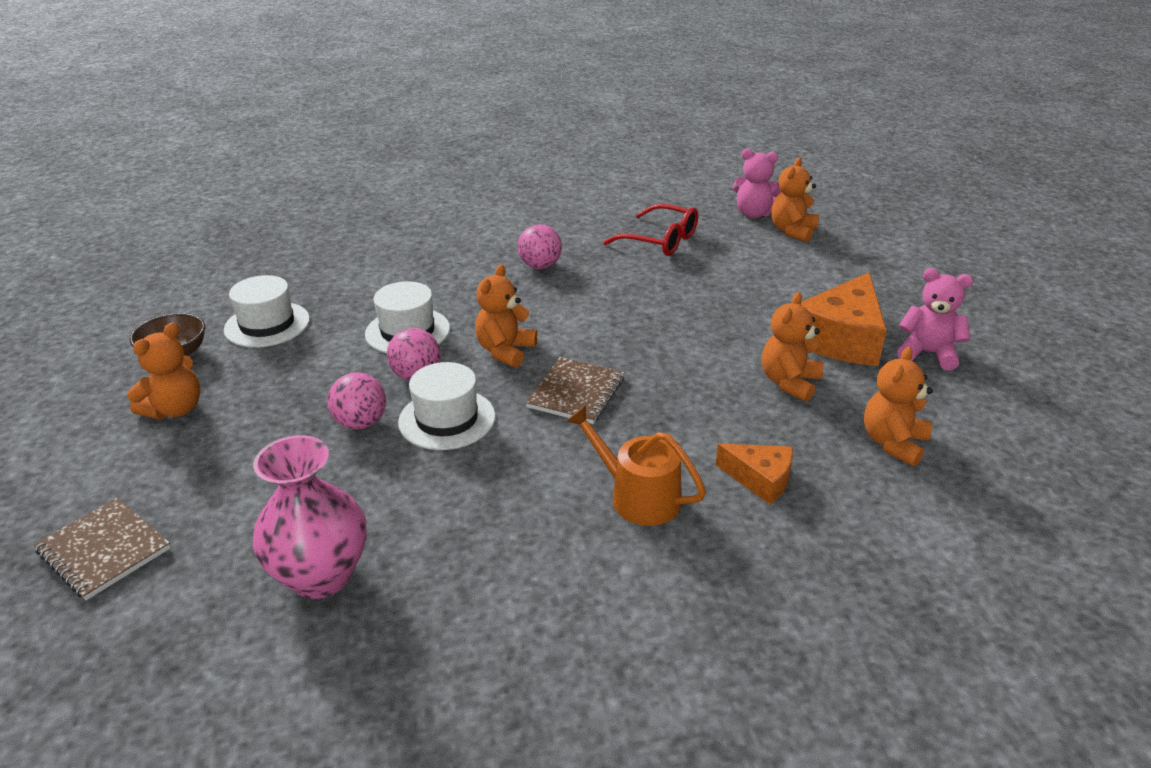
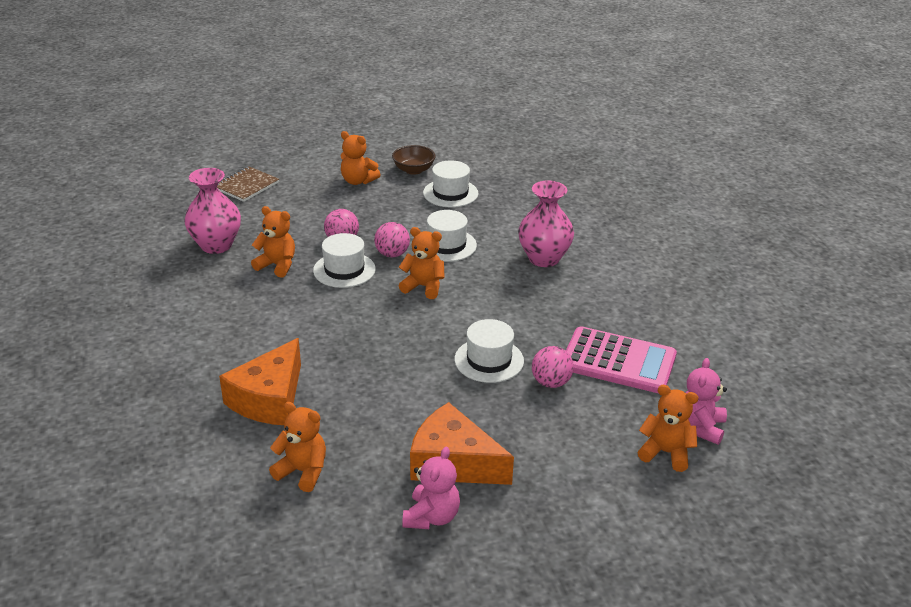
camera: 85 degrees right, 0 degrees up
(460, 267) = (544, 258): none -> pink vase
(540, 266) = (554, 296): pink ball -> pink ball (551, 382)
(576, 393) = (372, 319): brown notebook -> none
(638, 496) = (260, 346): orange watering can -> none
(660, 241) = (618, 361): red glasses -> pink calculator
(663, 311) = (489, 360): none -> white hat
(760, 479) = (269, 399): orange cheese -> orange cheese, size x1.81
(789, 382) = (384, 423): orange teddy bear -> orange teddy bear (277, 265)

